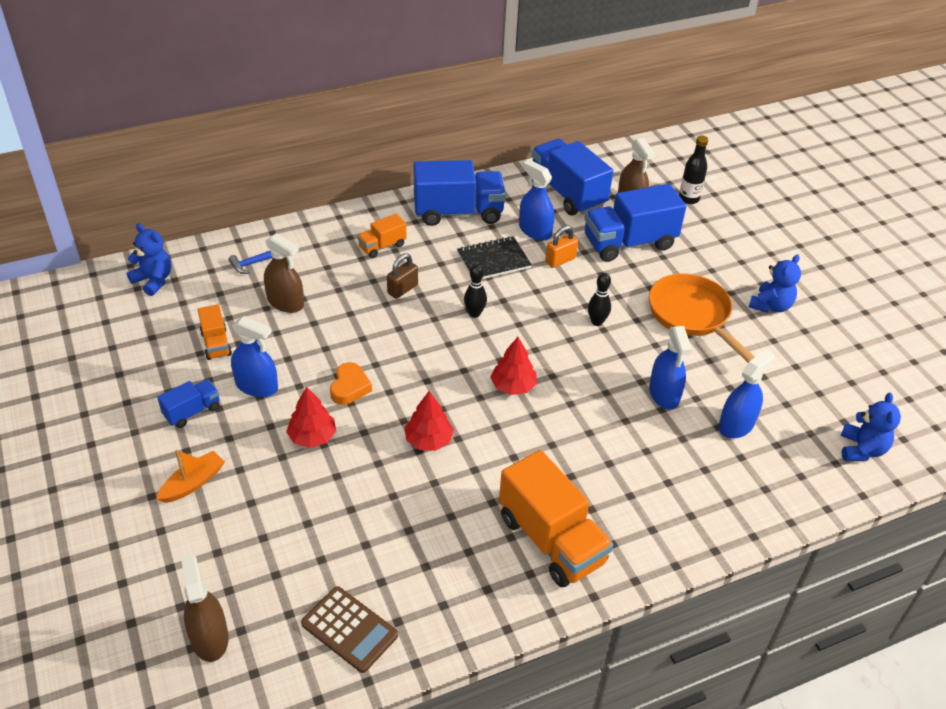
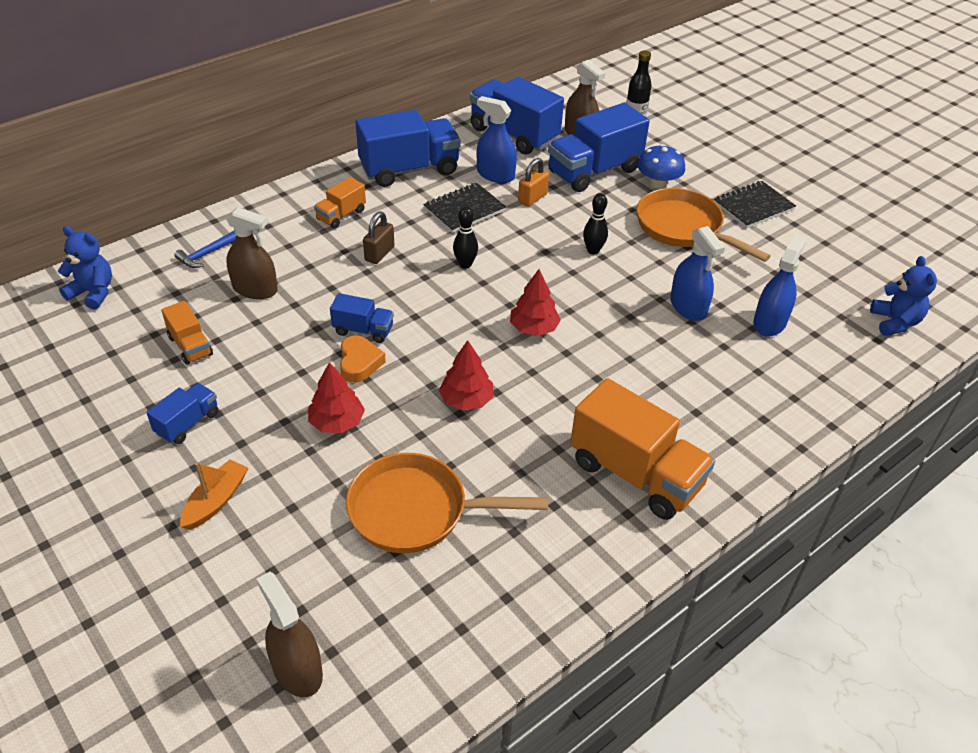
camera: 15 degrees left, 0 degrees up
(257, 386) = (254, 381): blue spray bottle -> none
(349, 629) = (456, 620): brown calculator -> none
(351, 529) = (417, 511): none -> orange pan
(363, 358) = (363, 330): none -> blue truck
(686, 266) = (658, 183): none -> blue mushroom
(770, 306) = (753, 206): blue teddy bear -> black notebook

